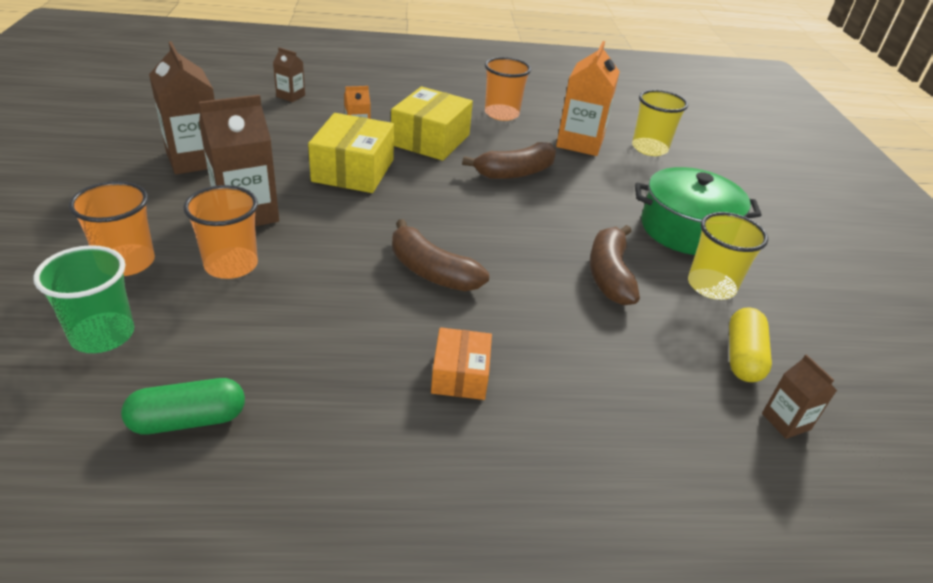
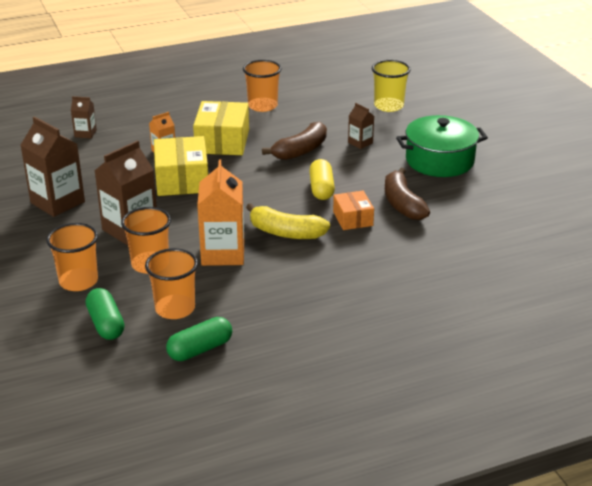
camera: 15 degrees left, 5 degrees down
(103, 335) = (106, 324): green cup -> green capsule
(209, 340) = (175, 308): none -> orange cup
(431, 271) = (286, 233): brown banana -> yellow banana
(460, 375) = (342, 285): orange box -> orange box (353, 219)
(580, 143) = (335, 114): orange carton -> orange carton (223, 253)
(711, 286) = (470, 194): yellow cup -> none
(743, 356) = (504, 230): yellow capsule -> yellow capsule (321, 189)
(786, 421) = (539, 258): brown carton -> brown carton (360, 143)

